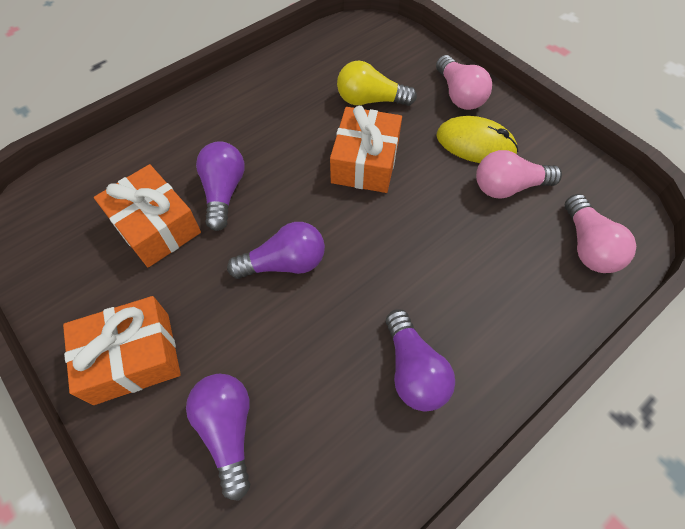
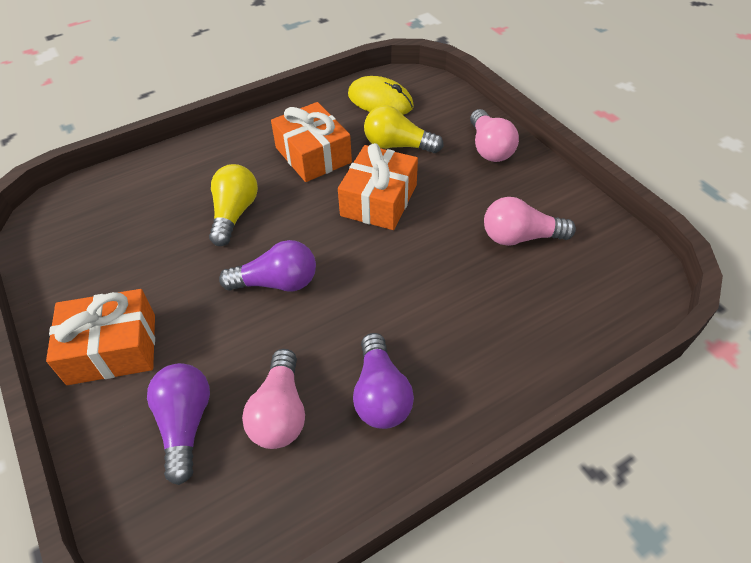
camera: 10 degrees right, 10 degrees down
(156, 226) = (163, 237): orange gift -> orange gift (313, 155)
(224, 192) = (234, 214): purple light bulb -> yellow light bulb
(475, 144) = (495, 194): yellow mouse -> yellow mouse (380, 101)
(587, 246) = (591, 301): pink light bulb -> pink light bulb (280, 412)

